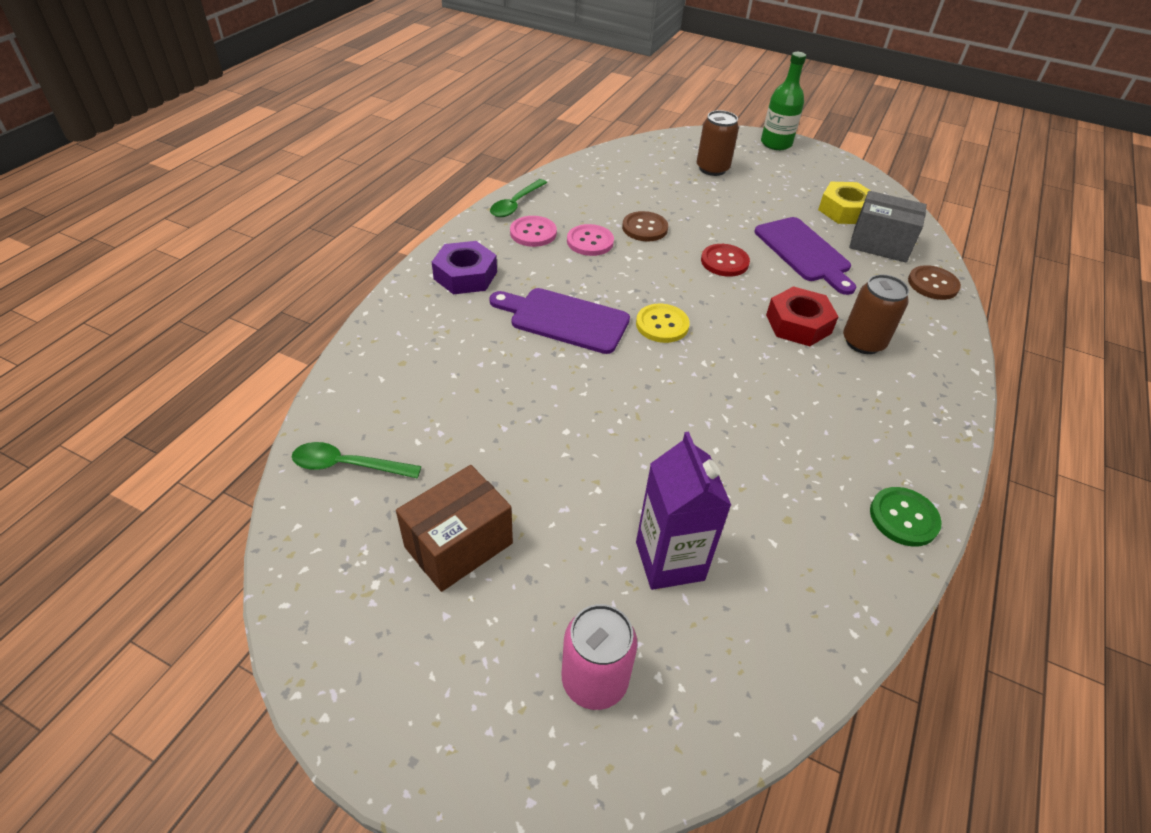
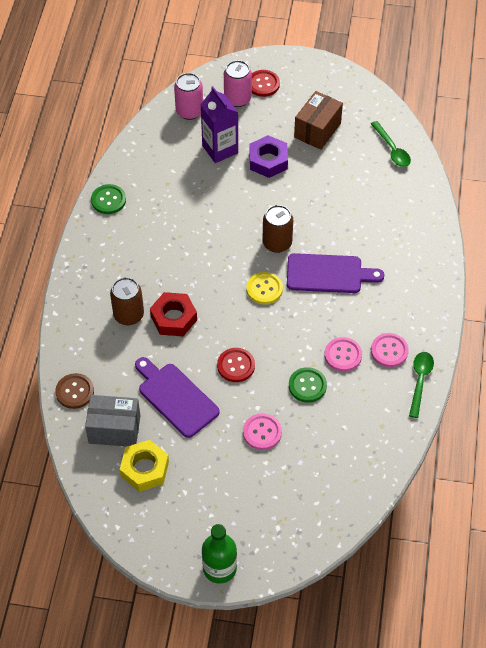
camera: 165 degrees right, 10 degrees up
(347, 465) = (392, 150): green spoon -> green spoon turned 75 degrees clockwise
(465, 275) = (412, 292): purple nut -> purple nut (268, 161)
(518, 706) = (263, 84): none -> red button
(644, 228) = (307, 385): brown button -> green button
(710, 207) = (262, 432): none -> pink button
(712, 169) = (273, 495): brown can -> brown can (277, 243)
(716, 679) = (189, 111): none -> pink can

